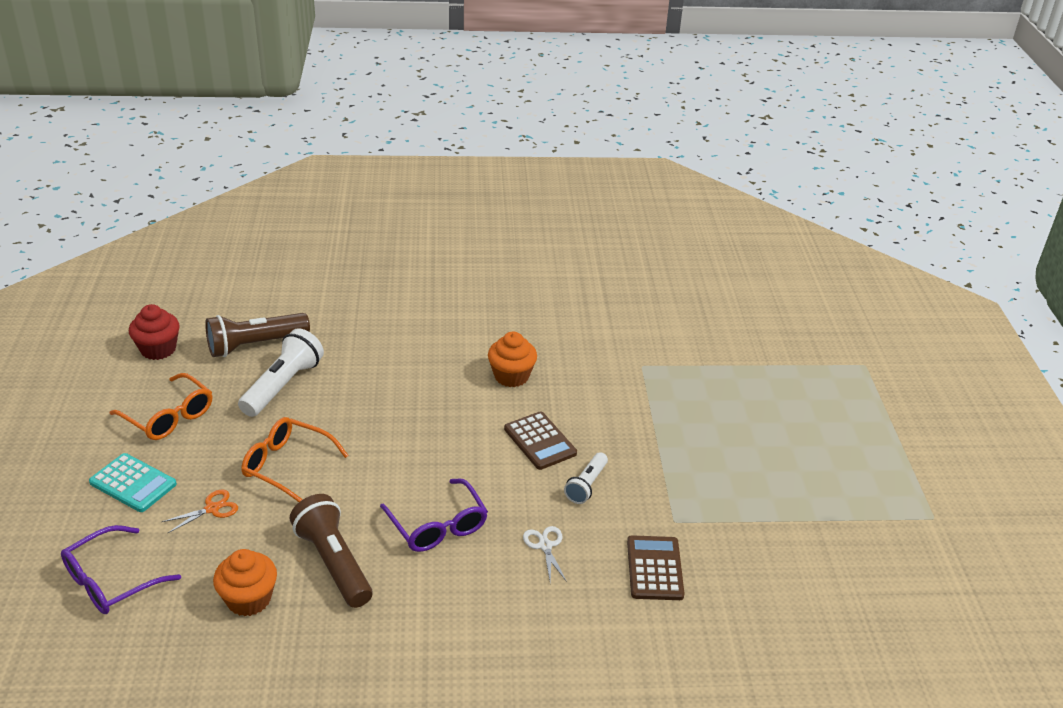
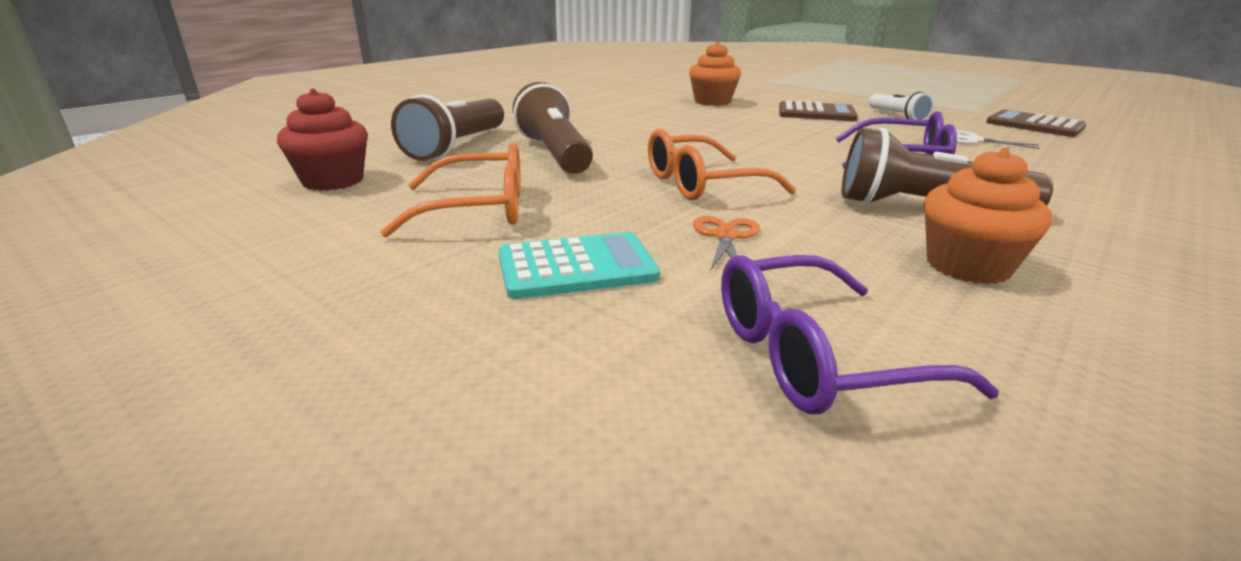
camera: 45 degrees left, 10 degrees down
(112, 580) = (818, 356): purple glasses -> purple glasses turned 75 degrees clockwise
(283, 385) = (554, 153): white flashlight -> brown flashlight

